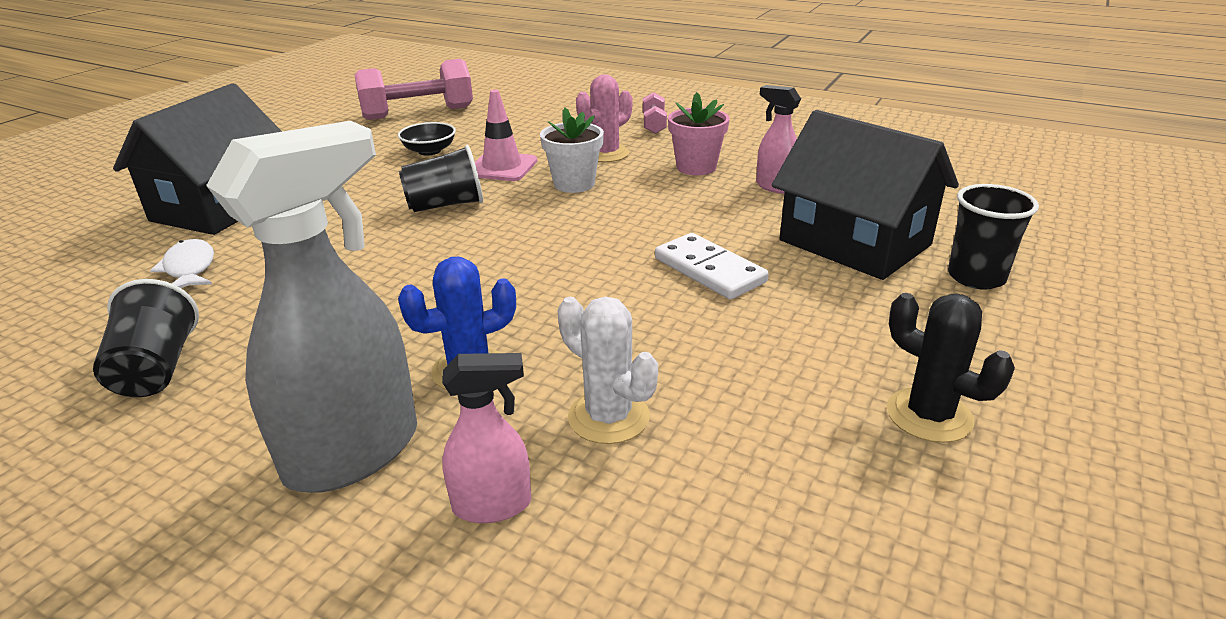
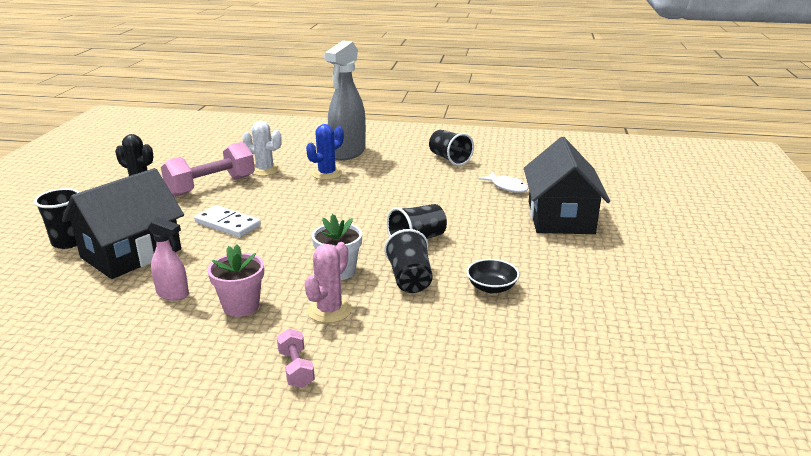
camera: 160 degrees right, 5 degrees down
(418, 113) = (577, 342): pink dumbbell -> pink dumbbell (211, 186)
(493, 505) = (293, 150): pink spray bottle -> none
(502, 167) = (410, 279): pink traffic cone -> black cup
(854, 242) = (131, 253): black house -> black house turned 75 degrees counterclockwise

